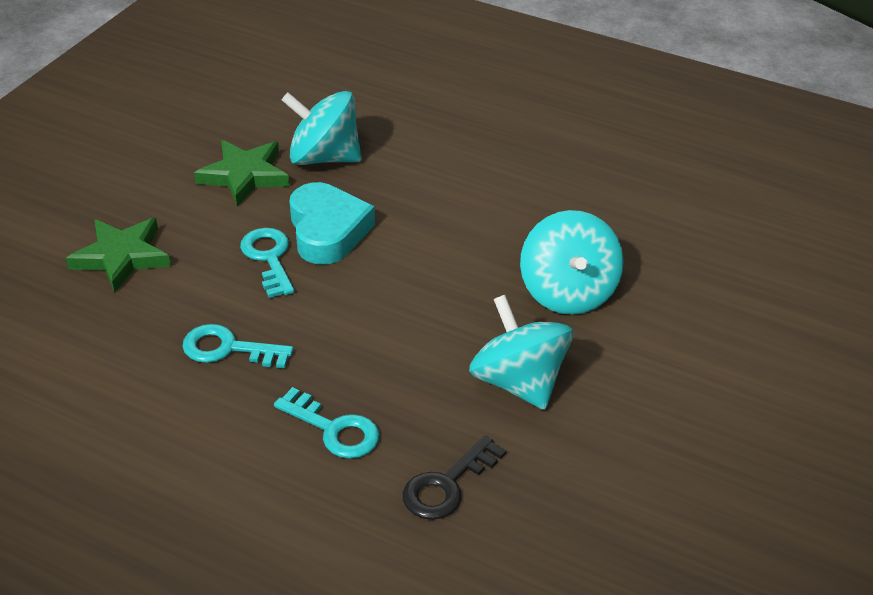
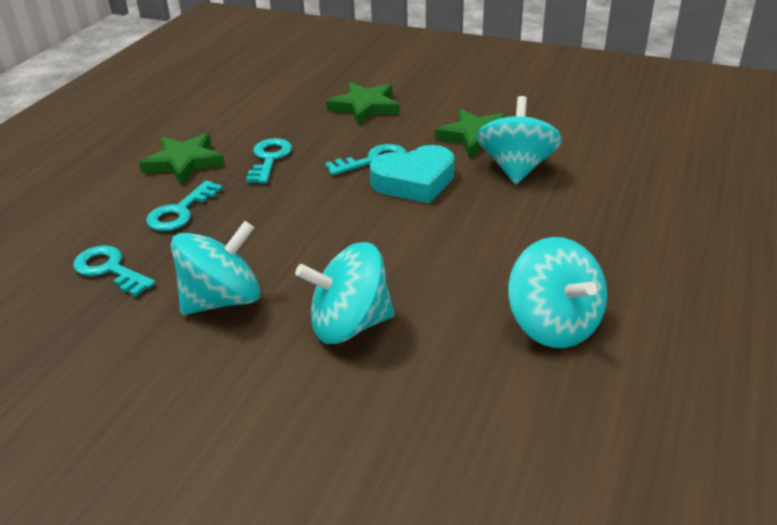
camera: 85 degrees right, 5 degrees down
(205, 435) = (184, 162): none -> green star
(447, 485) = (109, 269): black key -> turquoise key
(580, 175) = (553, 325): none -> turquoise spinning top

